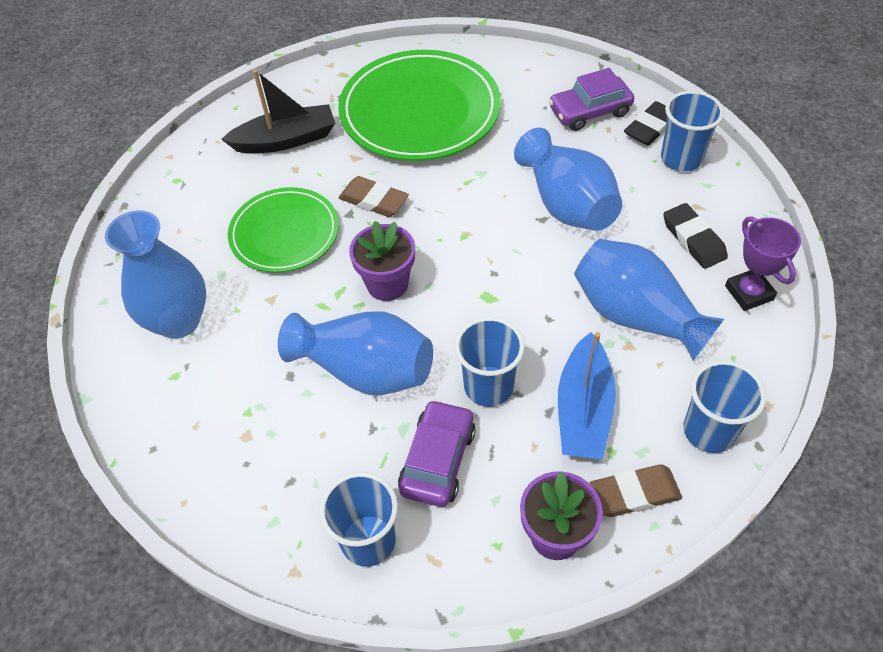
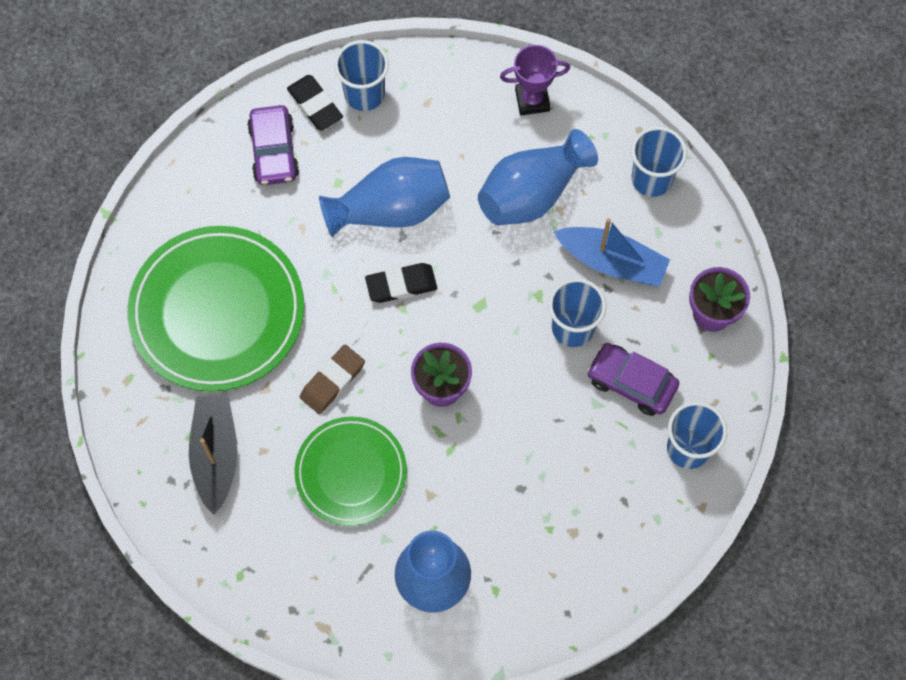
camera: 80 degrees left, 15 degrees up
(365, 370) = (531, 424): blue vase -> none
(634, 493) = (691, 249): brown eraser -> none
(693, 239) = (463, 120): black eraser -> black eraser (401, 285)

